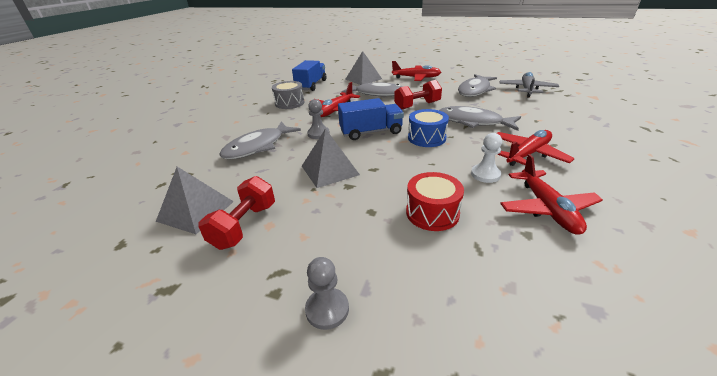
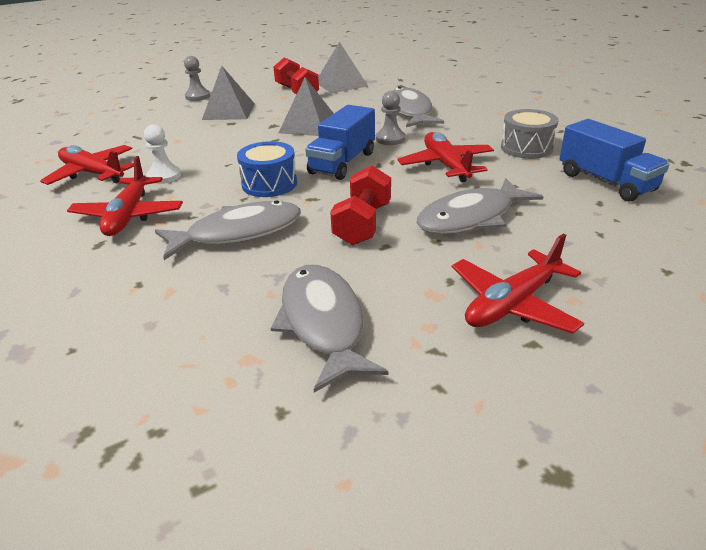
camera: 130 degrees right, 0 degrees up
(363, 79) = (588, 240): grey pyramid -> grey pyramid (228, 111)
(432, 213) = (185, 138): red drum -> none
(526, 89) = (205, 399): grey plane -> none

